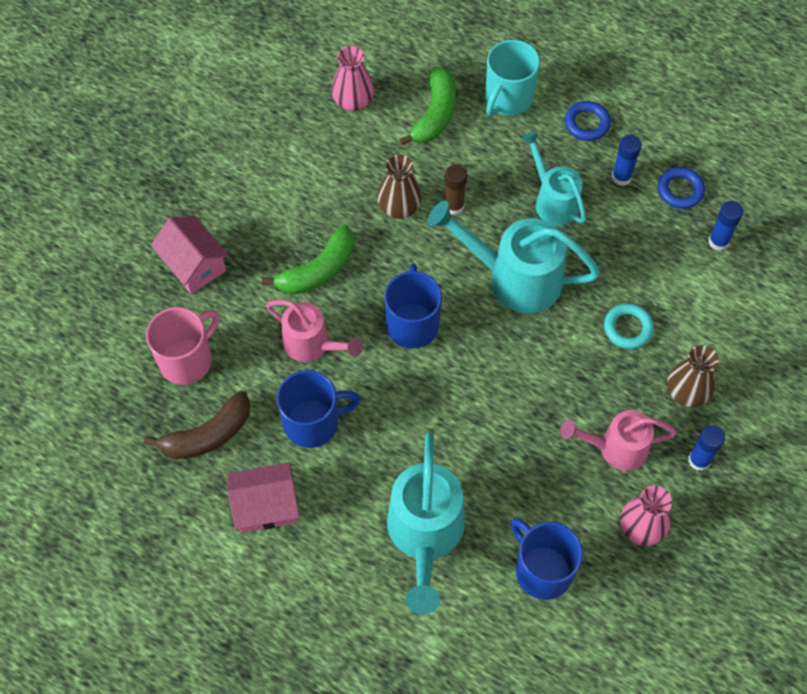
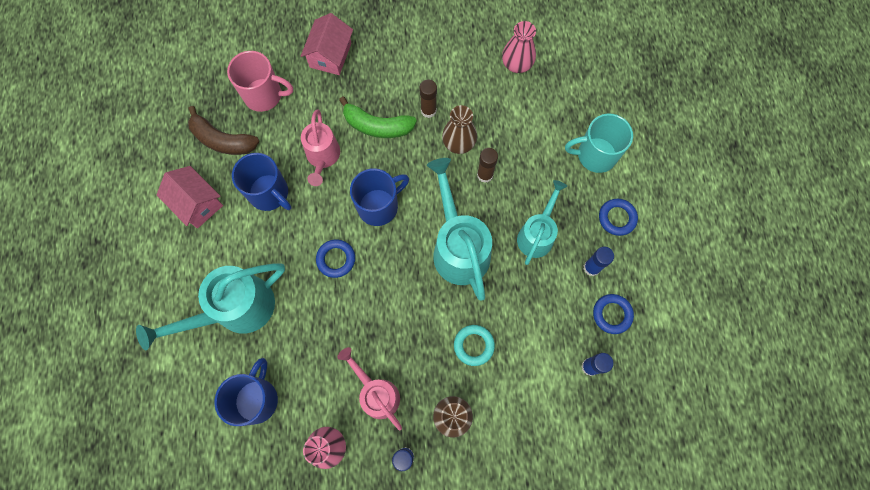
camera: 55 degrees right, 10 degrees up
(340, 212) = (428, 110): none -> brown glue stick
(435, 114) = (546, 118): green banana -> none
(441, 401) = (336, 259): none -> blue ring

